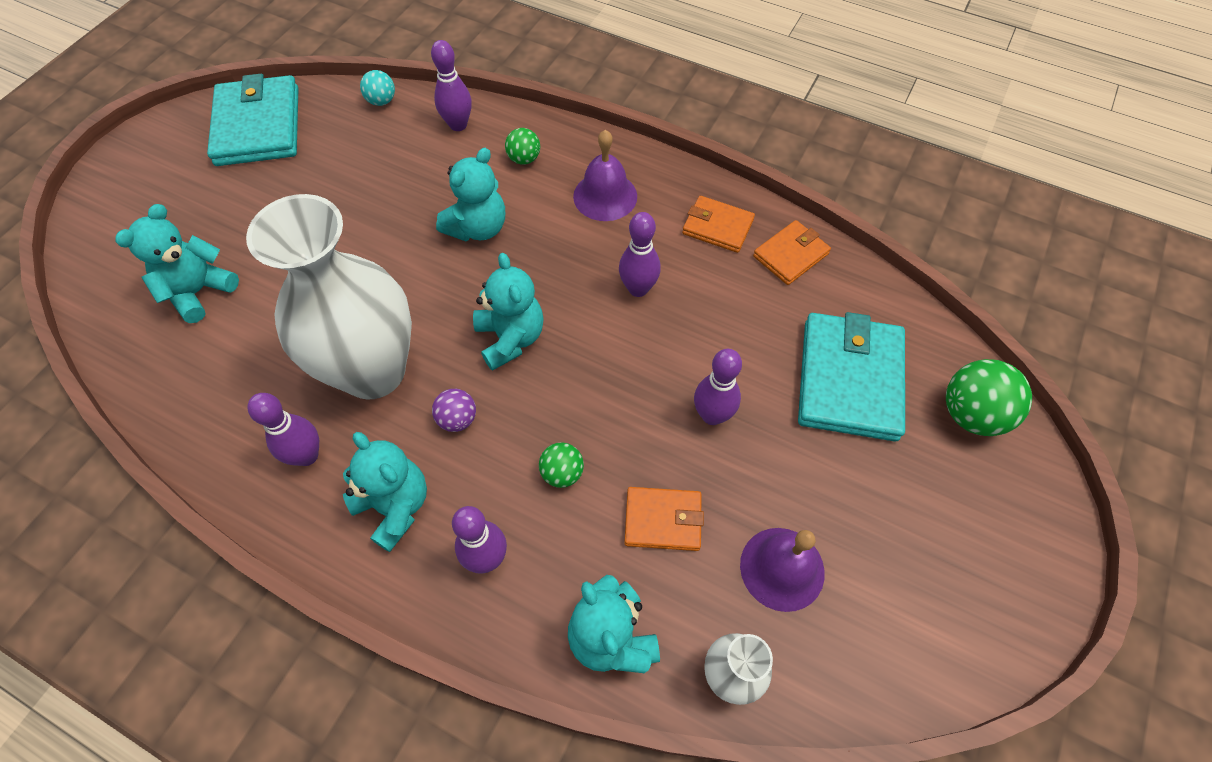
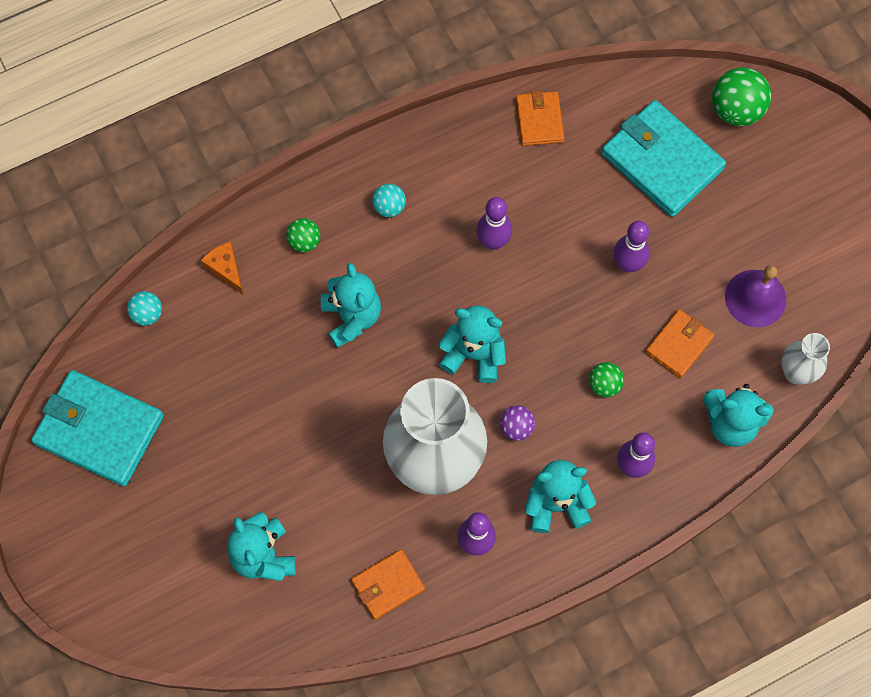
camera: 55 degrees left, 10 degrees up
(458, 125) = (225, 269): purple bowling pin -> orange cheese
(605, 196) = (389, 207): purple bell -> turquoise ball
(717, 227) = (478, 150): orange wallet -> orange wallet (388, 585)

